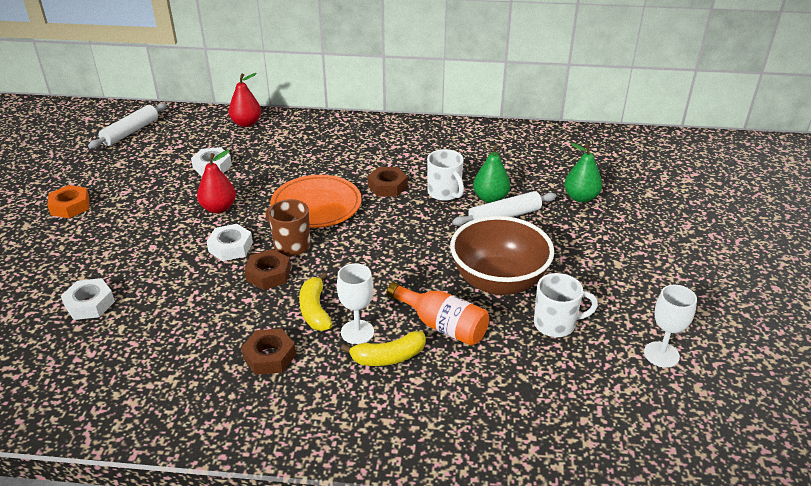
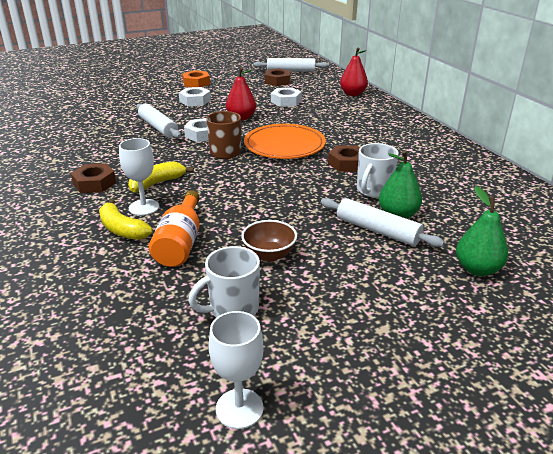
camera: 60 degrees right, 5 degrees down
(89, 304) = (110, 117): white nut -> white nut (195, 101)
(172, 273) = (158, 127): none -> white rolling pin
(268, 274) = (184, 155): brown nut -> brown nut (277, 81)
(498, 282) = (269, 255): brown bowl -> brown bowl, size x0.49
(556, 324) = (232, 309): white mug -> white mug turned 90 degrees clockwise

